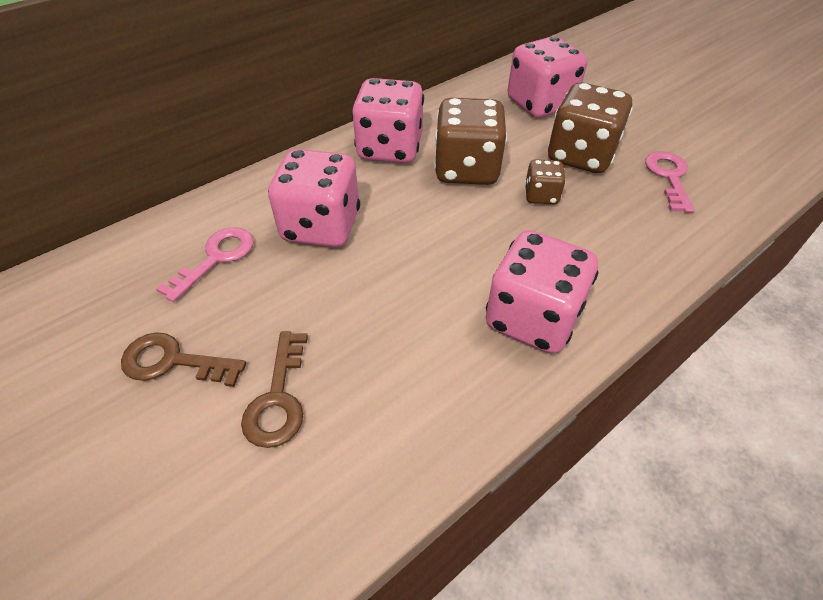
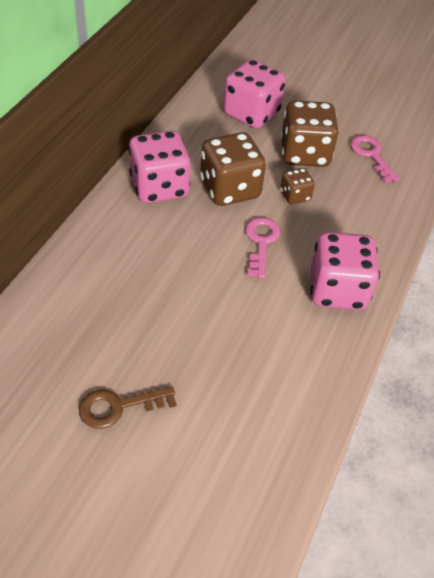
camera: 30 degrees left, 0 degrees up
(216, 258) = (89, 322): pink key -> pink key (261, 243)
(278, 398) = (210, 402): brown key -> none
(321, 226) = (151, 270): pink dice -> none

